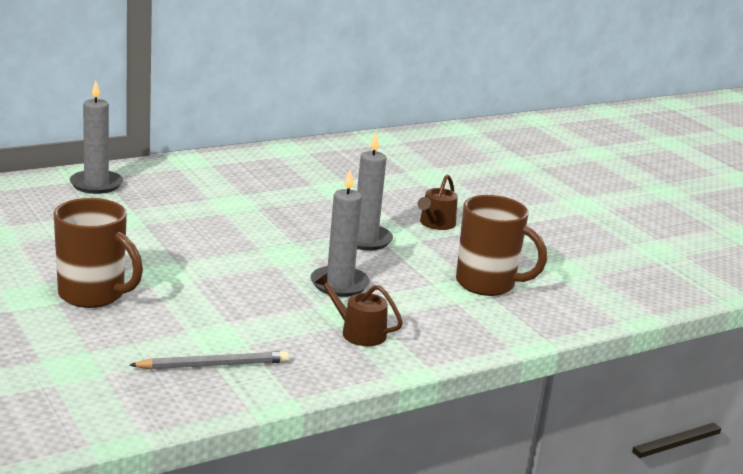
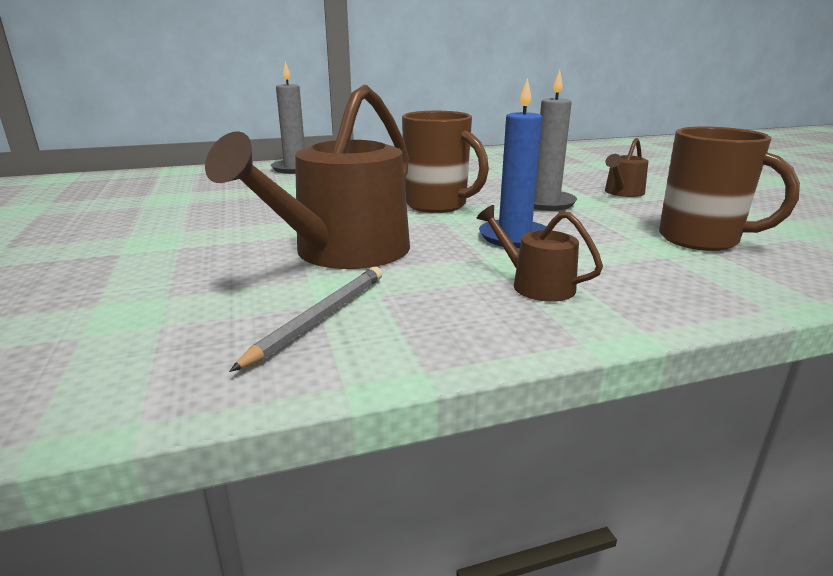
camera: 15 degrees right, 0 degrees up
(93, 295) = (224, 242): brown mug -> brown mug (438, 205)
(203, 304) = (343, 252): none -> brown watering can
(213, 365) = (320, 318): grey pencil -> grey pencil turned 60 degrees counterclockwise
(339, 284) = (514, 237): grey candle -> blue candle

